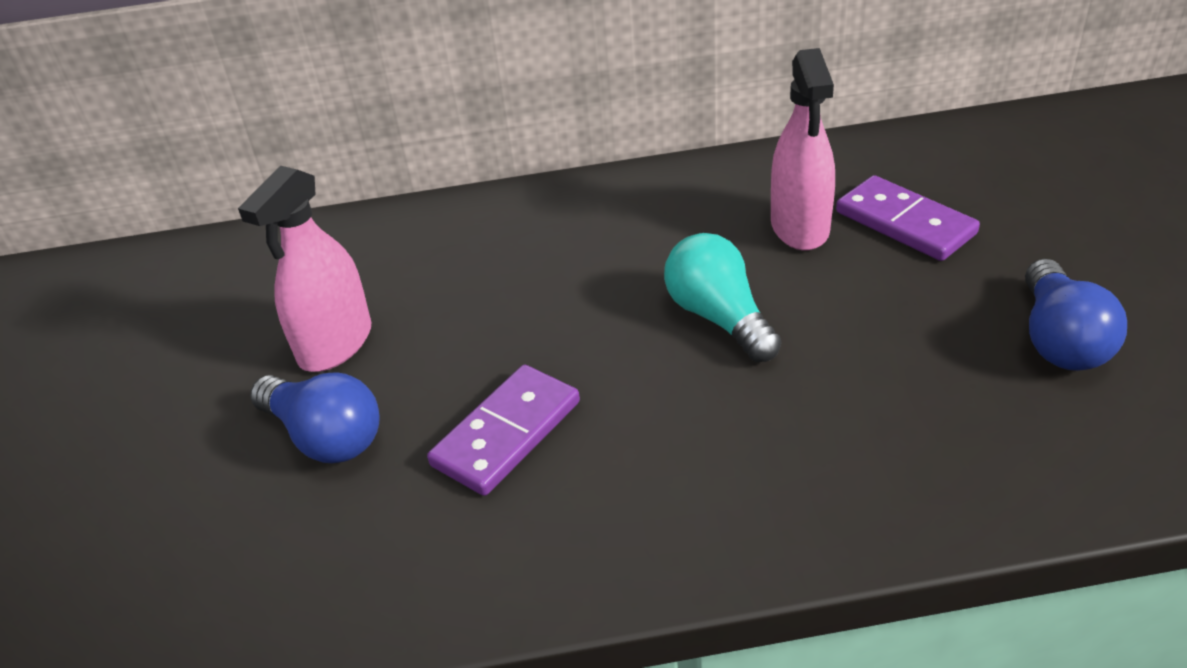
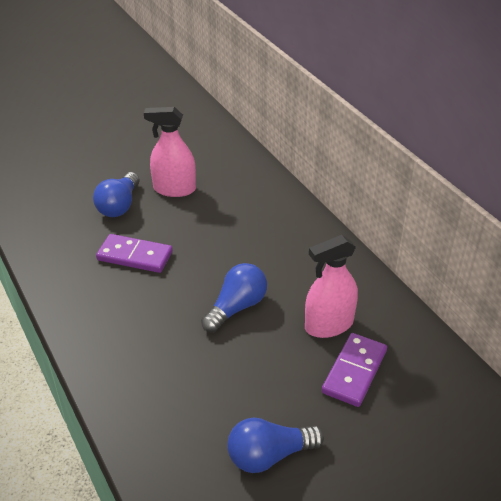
camera: 65 degrees right, 0 degrees up
(719, 318) = (236, 307): turquoise light bulb -> blue light bulb

